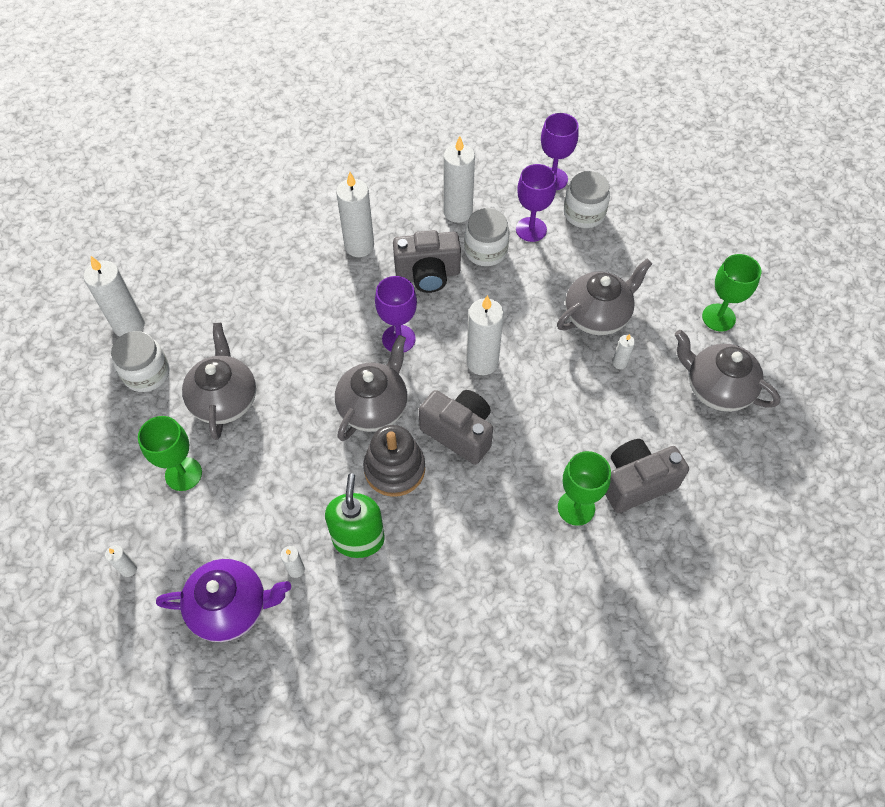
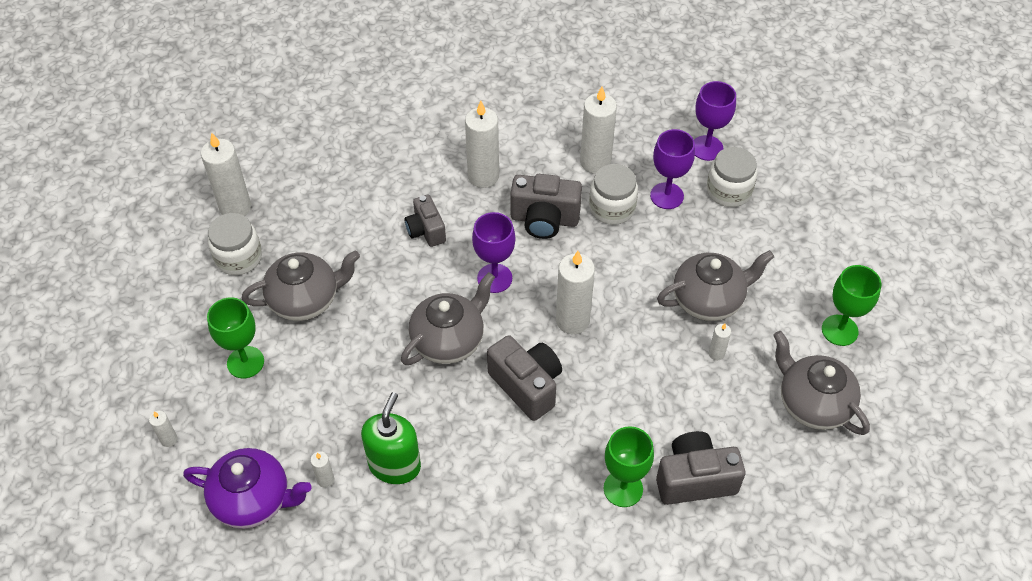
camera: 15 degrees right, 5 degrees down
(225, 400) = (305, 300): grey teapot -> grey teapot turned 60 degrees clockwise
(321, 308) = (426, 230): none -> grey camera
(394, 469) = (451, 406): grey stacking toy -> none

